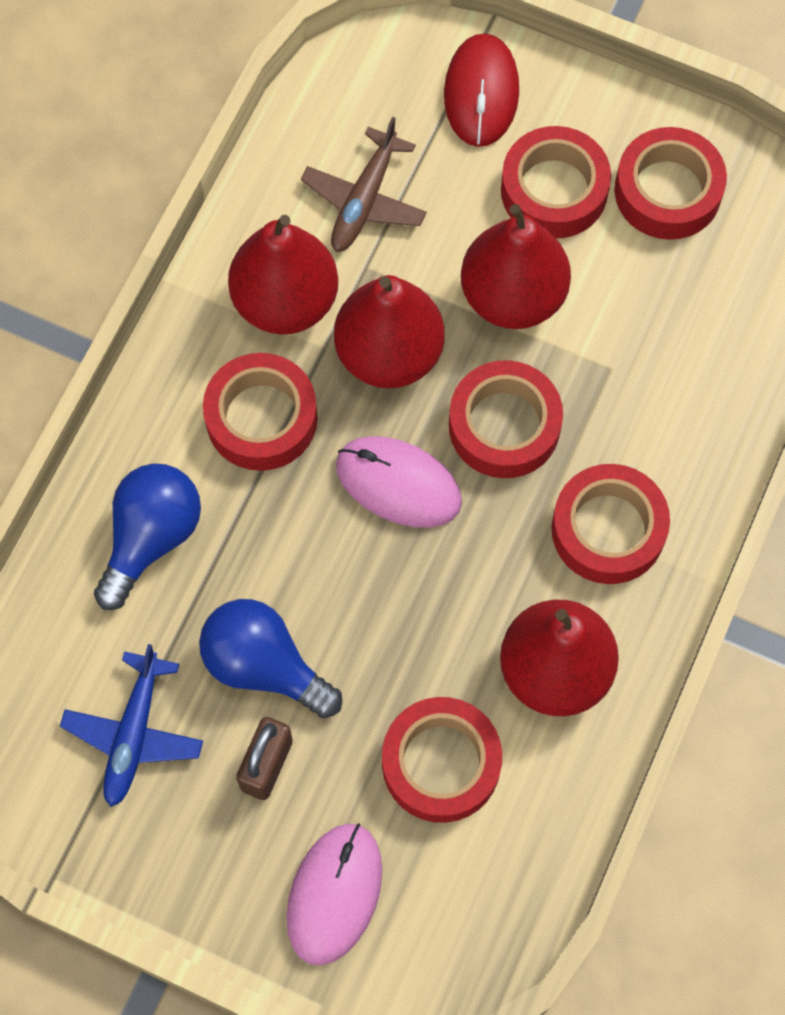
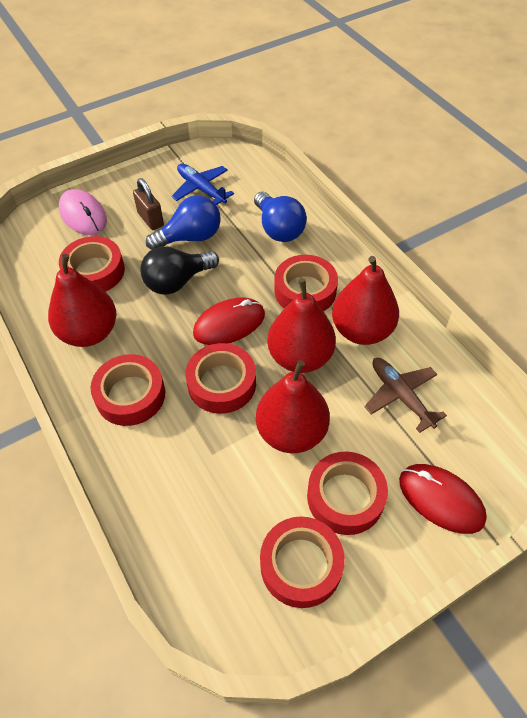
camera: 125 degrees right, 15 degrees down
(372, 616) = (177, 281): none -> black light bulb
(398, 484) = (229, 324): pink mouse -> red mouse

